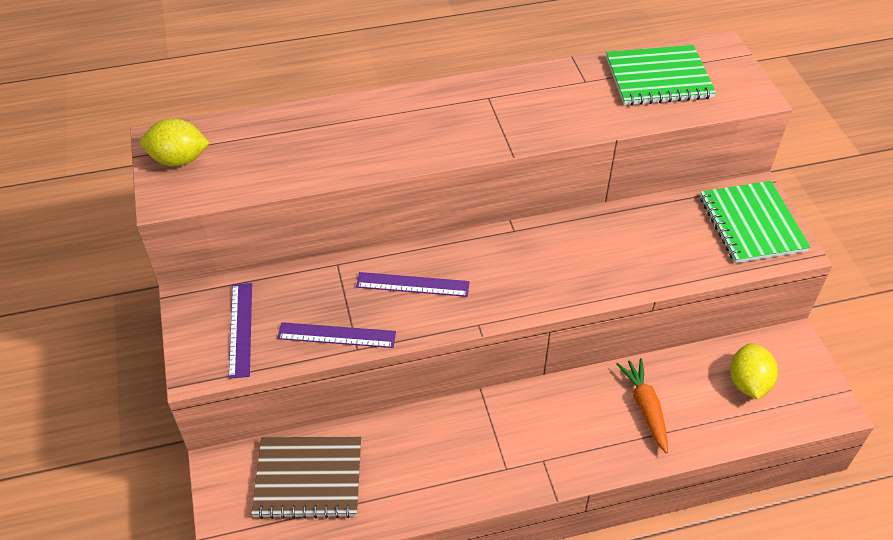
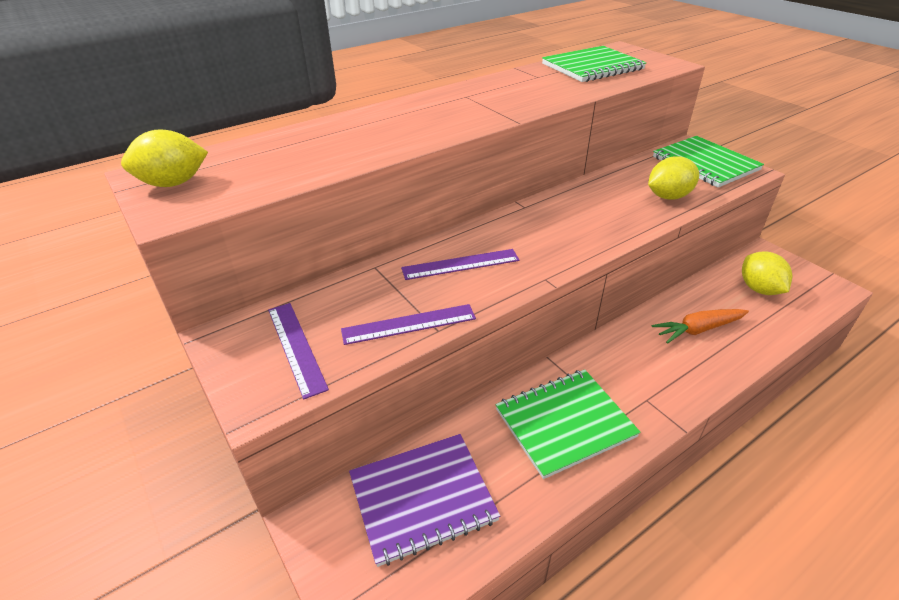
camera: 20 degrees left, 10 degrees down
(308, 479) = (422, 498): brown notebook -> purple notebook
(456, 456) = (564, 423): none -> green notebook
(645, 408) = (698, 330): orange carrot -> orange carrot turned 75 degrees counterclockwise
(671, 259) = (668, 196): none -> yellow lemon

